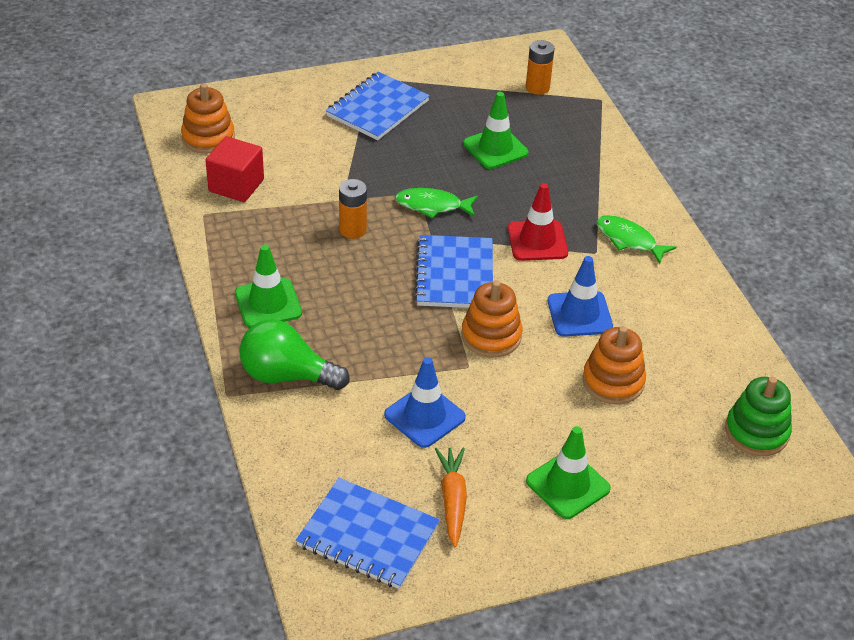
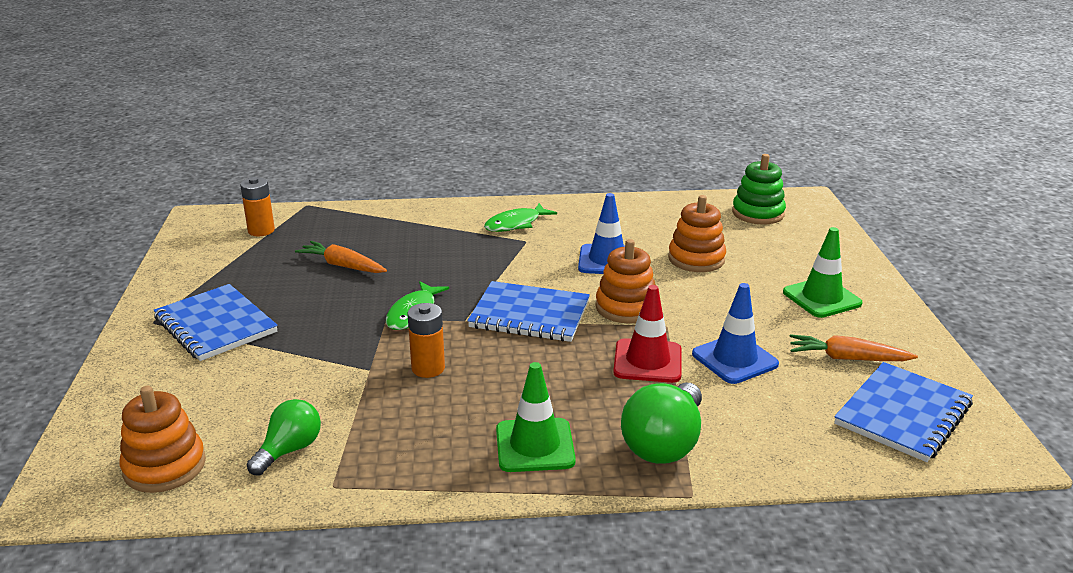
camera: 75 degrees left, 15 degrees down
(236, 185) = (289, 450): red cube -> green light bulb
(495, 148) = (342, 266): green traffic cone -> orange carrot
(537, 241) = (497, 265): red traffic cone -> red traffic cone (647, 361)

